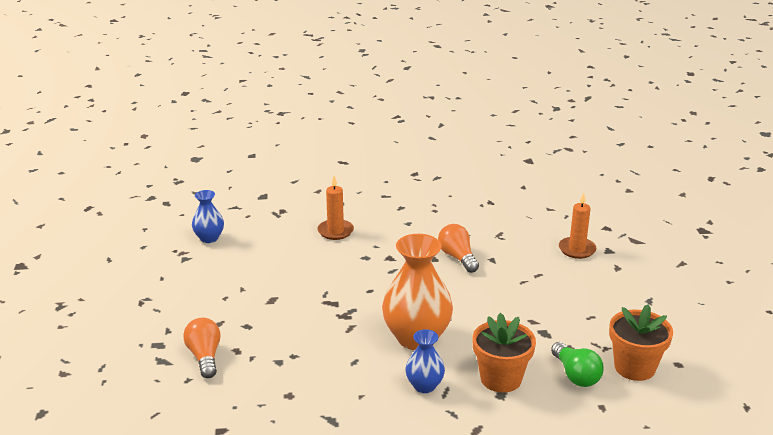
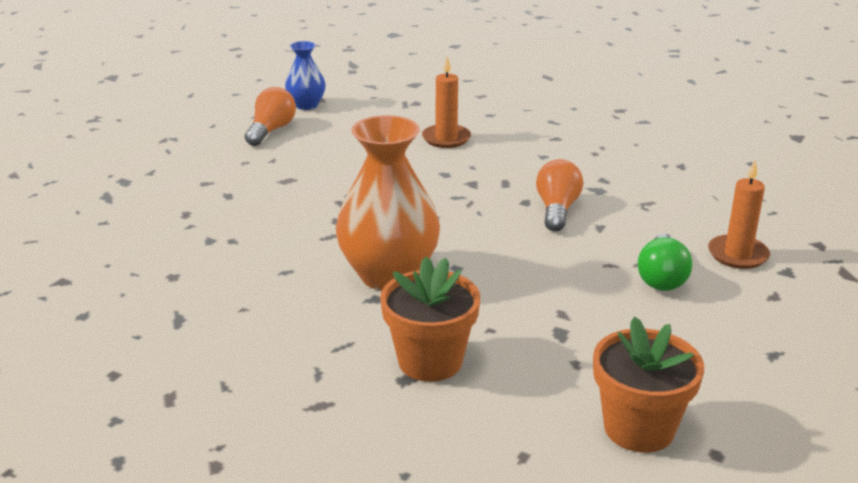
camera: 35 degrees right, 0 degrees up
(205, 357) = (148, 208): orange light bulb -> orange light bulb (271, 130)
(424, 386) = (326, 329): blue vase -> none
(576, 375) = (537, 400): green light bulb -> green light bulb (662, 277)

